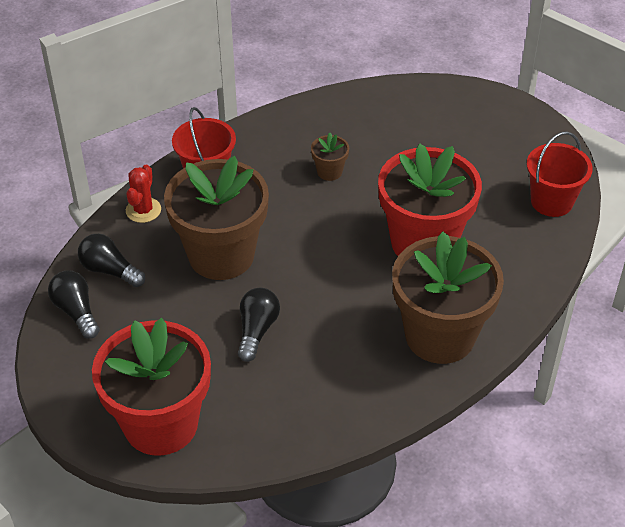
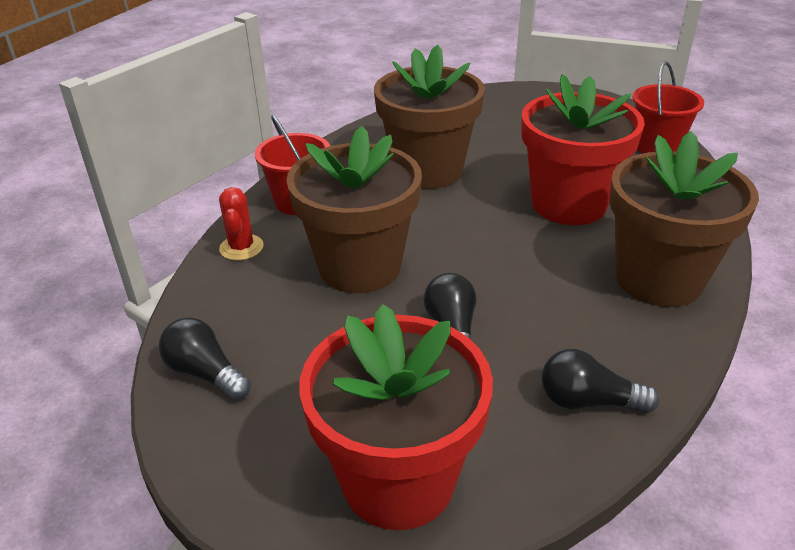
camera: 20 degrees left, 10 degrees down
(110, 270) = (229, 316): black light bulb -> black light bulb (588, 401)
(329, 172) = (428, 171): brown flower pot -> brown flower pot, size x2.46

